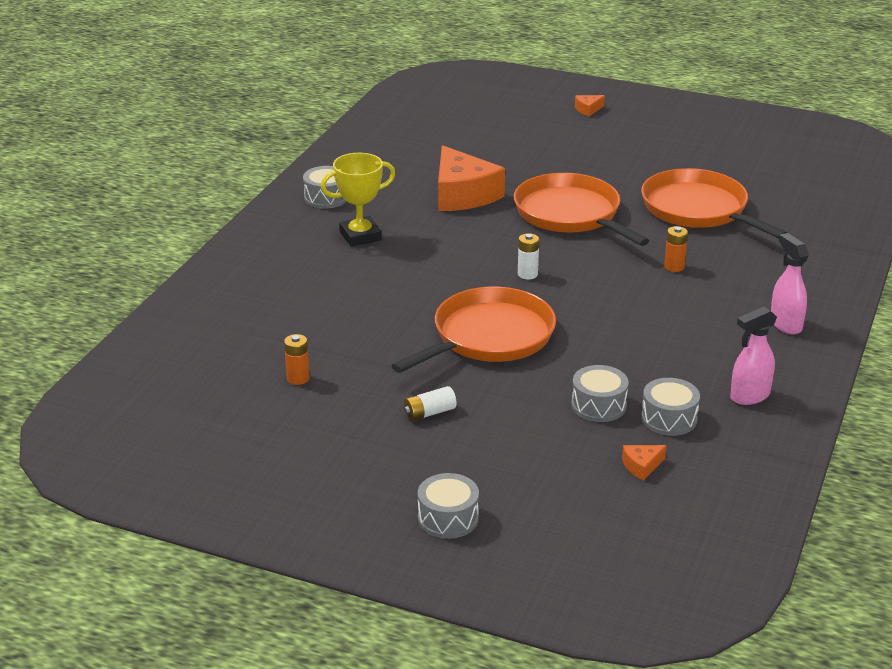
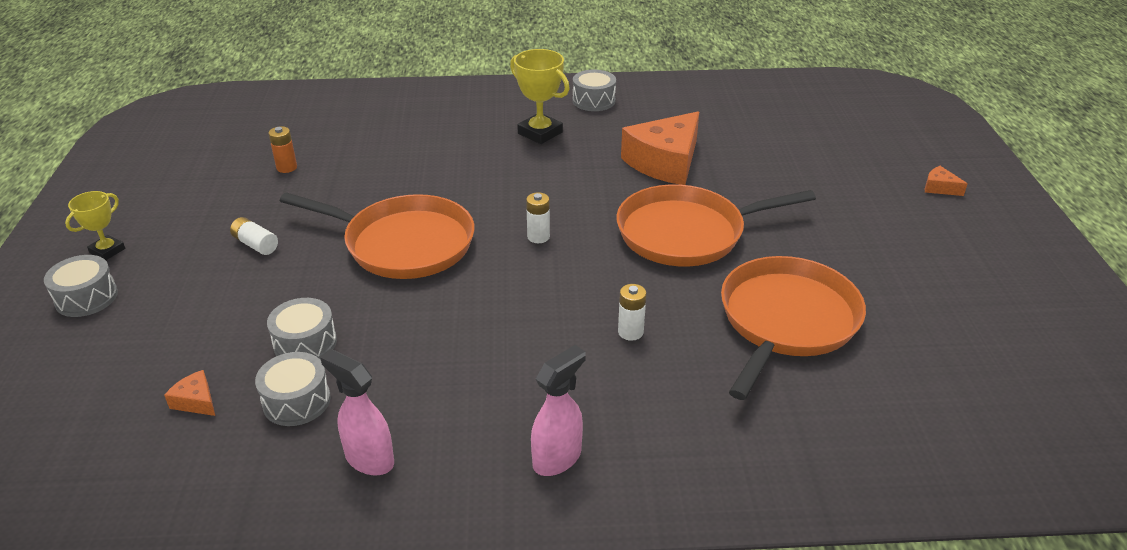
camera: 65 degrees right, 5 degrees up
(371, 502) = (107, 251): none -> yellow trophy
(570, 214) = (686, 233): orange pan -> orange pan turned 135 degrees counterclockwise
(674, 267) = (630, 332): orange battery -> white battery

